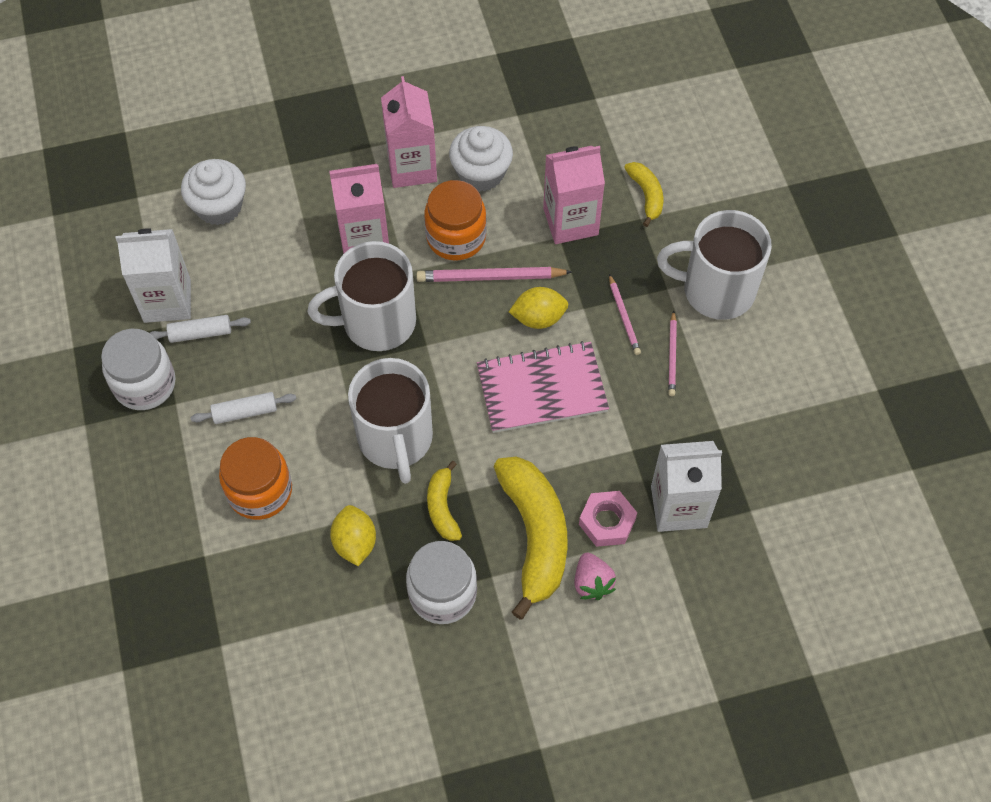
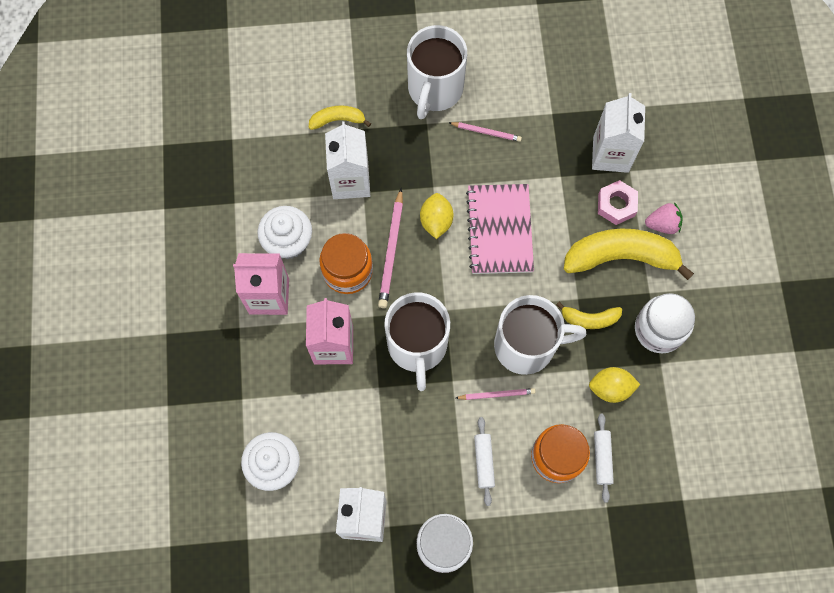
camera: 80 degrees left, 10 degrees up
(200, 333) = (402, 492): white rolling pin -> white rolling pin (602, 458)
(570, 221) = (350, 181): pink carton -> white carton
(623, 316) = (446, 159): pink pencil -> pink pencil (496, 394)

